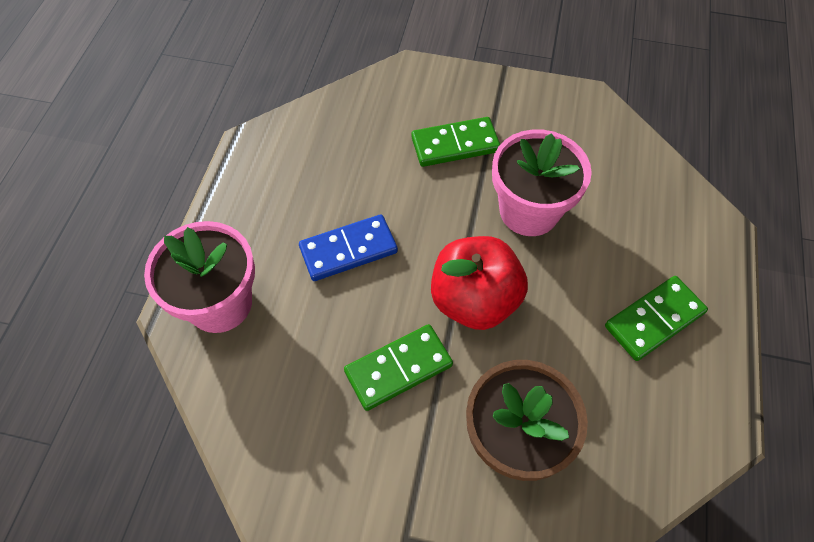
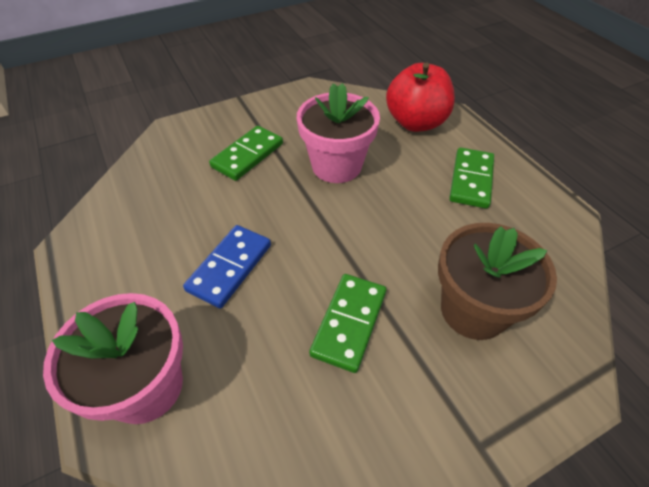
camera: 40 degrees left, 10 degrees down
(474, 300) = (356, 240): red apple -> red apple (416, 122)

